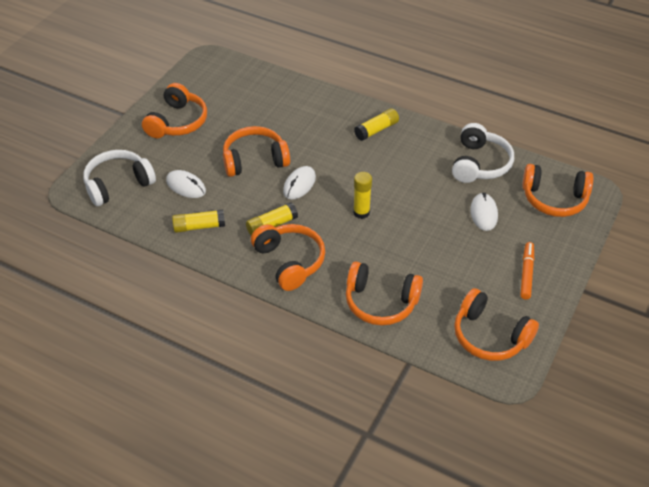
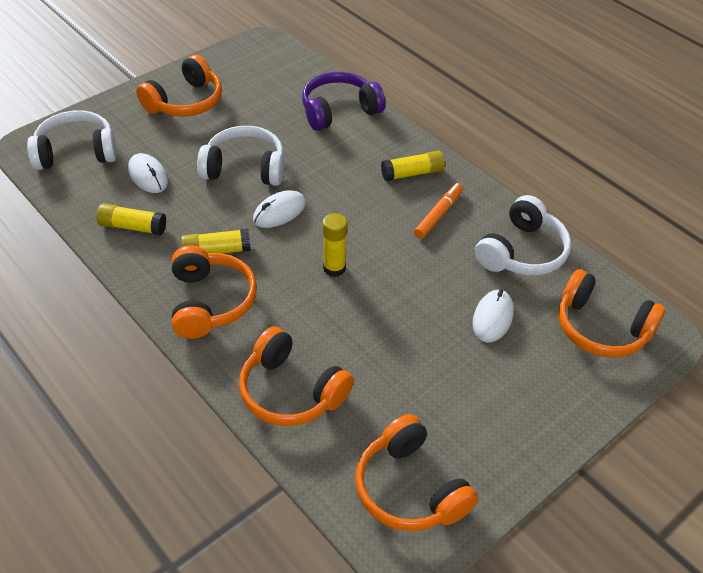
camera: 20 degrees right, 0 degrees up
(254, 160) = (245, 168): orange headphones -> white headphones
(297, 98) = (339, 111): none -> purple headphones
(526, 273) = (508, 418): orange marker -> orange marker (438, 214)

